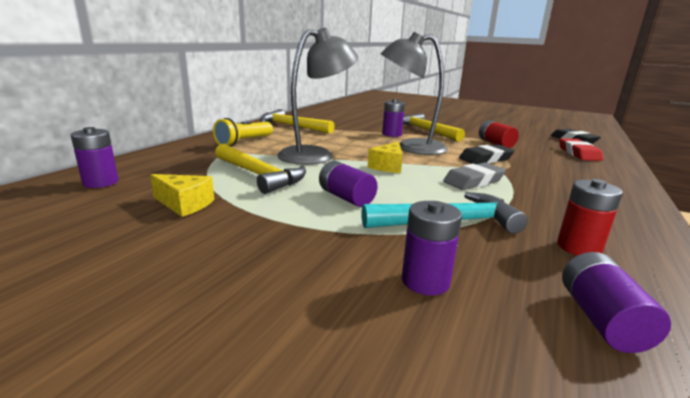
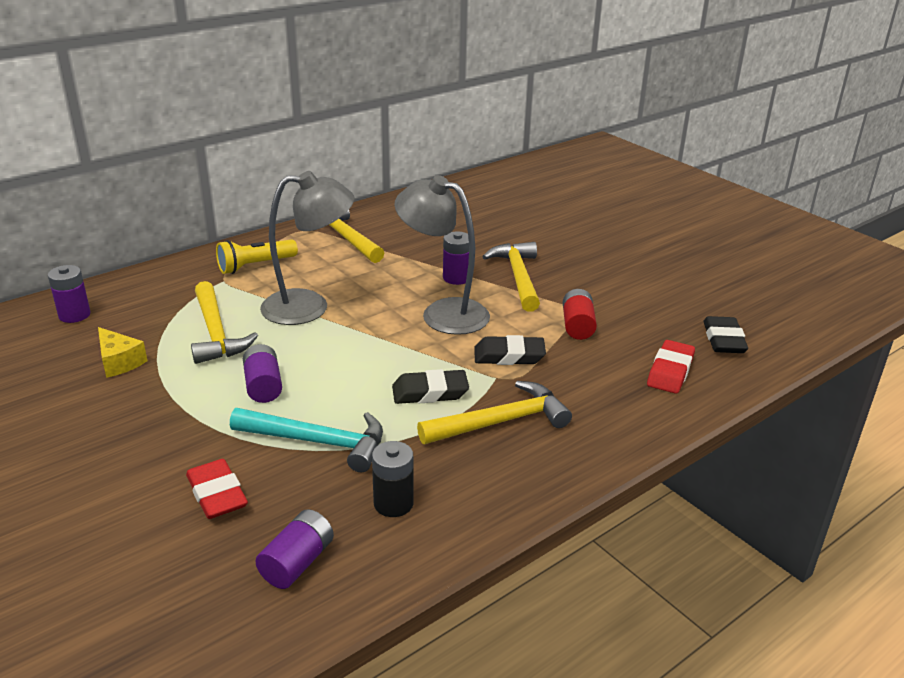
camera: 25 degrees right, 10 degrees up
(388, 166) = (366, 345): yellow cheese -> none
(425, 281) = (217, 494): purple battery -> red eraser
(473, 181) = (430, 392): grey eraser -> black eraser
(545, 187) = (500, 422): none -> yellow hammer
(578, 247) = (393, 503): red battery -> black battery

